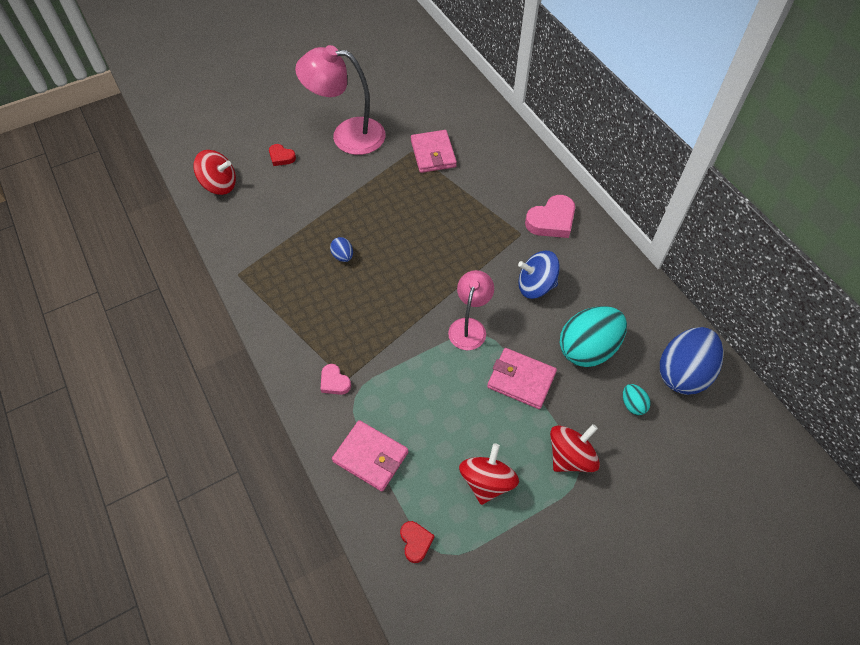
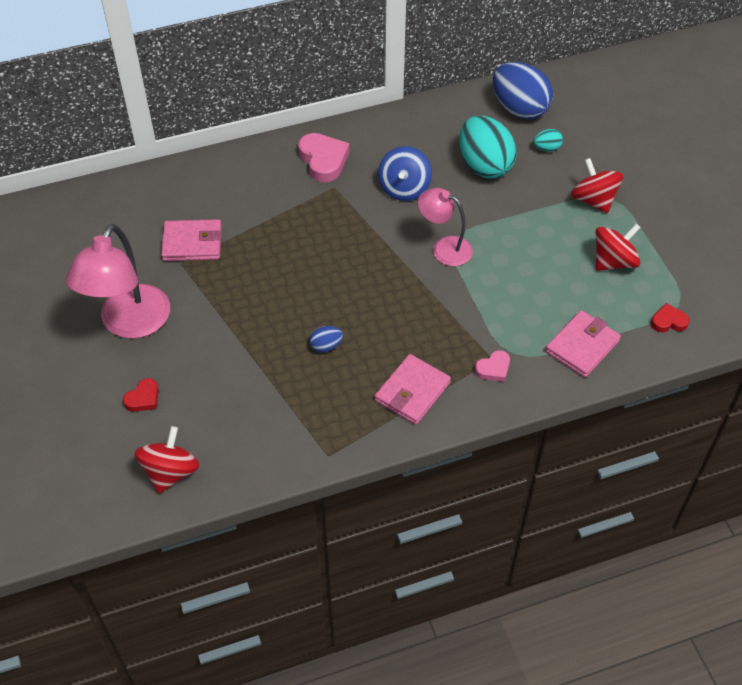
camera: 80 degrees left, 5 degrees down
(487, 481) = (613, 261): red spinning top -> red spinning top turned 120 degrees clockwise
(521, 380) = (511, 219): pink wallet -> pink wallet (412, 392)

